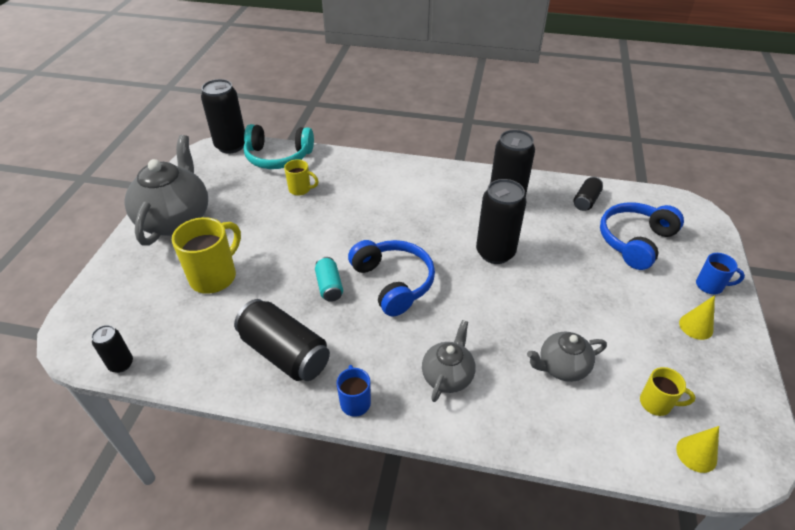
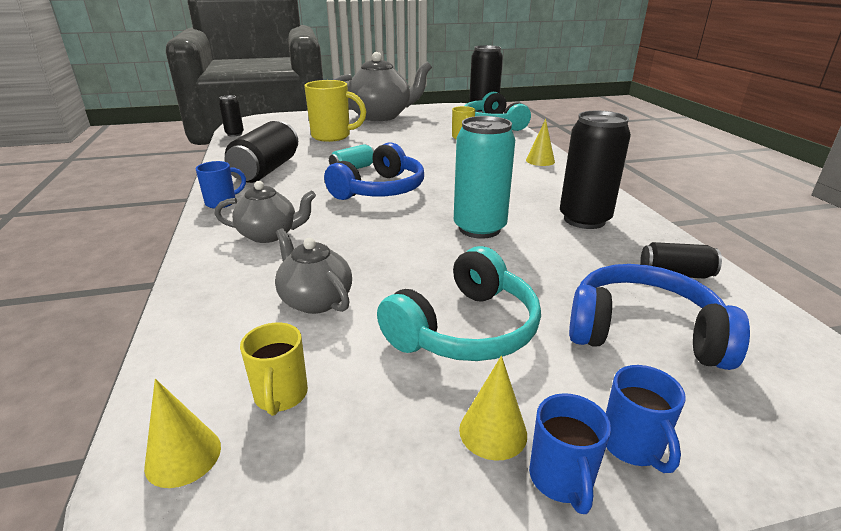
camera: 65 degrees right, 15 degrees down
(391, 172) = (540, 161): none -> yellow cone
(495, 252) = (479, 228): black can -> turquoise can
(614, 306) = (465, 329): none -> turquoise headphones
(726, 316) = (561, 480): none -> blue mug

